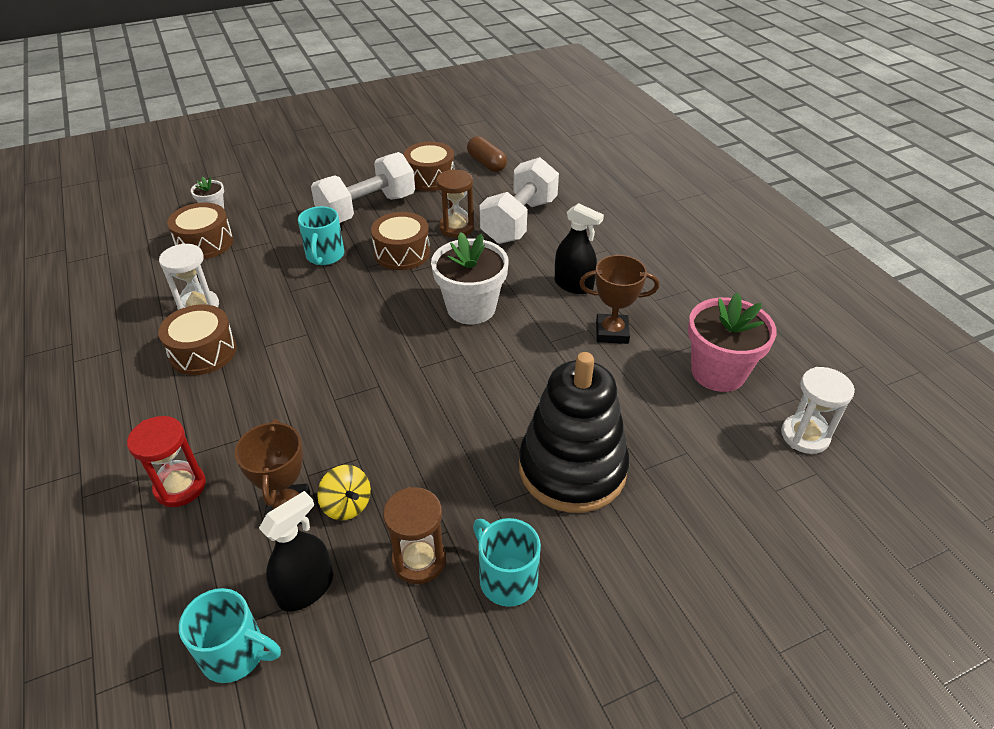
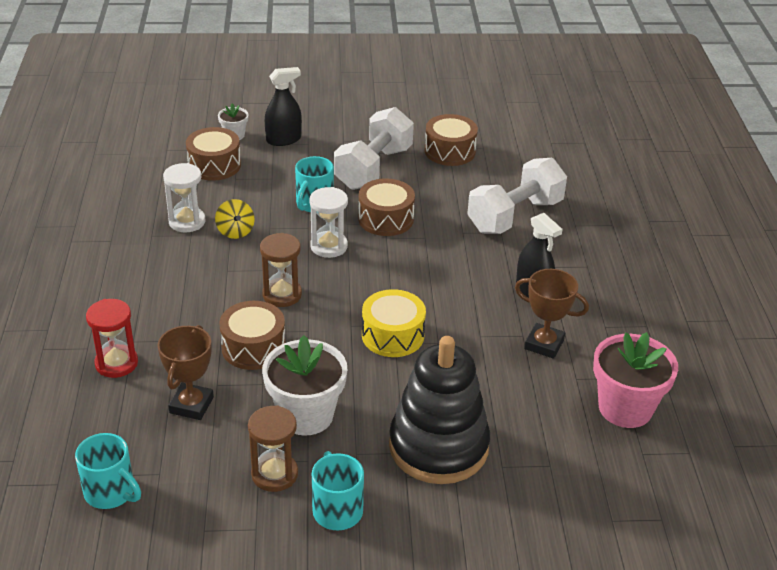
camera: 20 degrees right, 5 degrees down
(203, 352) = (175, 262): brown drum -> brown drum (253, 347)
(306, 589) = (179, 466): black spray bottle -> black spray bottle (283, 139)
(347, 505) = (237, 416): yellow spinning top -> yellow spinning top (235, 231)
(367, 209) = (373, 168): white dumbbell -> white dumbbell turned 45 degrees counterclockwise
(456, 228) = (449, 208): brown hourglass -> brown hourglass (282, 294)
(467, 365) = (393, 335): none -> yellow drum
(471, 308) = (423, 286): white flower pot -> white flower pot (306, 415)
(486, 163) = (514, 149): brown capsule -> none
(804, 436) = (672, 486): white hourglass -> white hourglass (329, 246)

